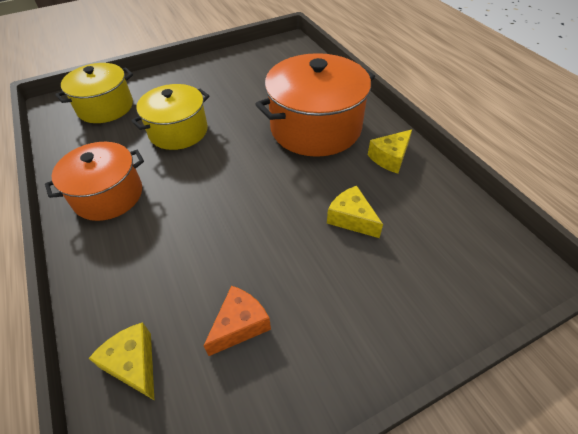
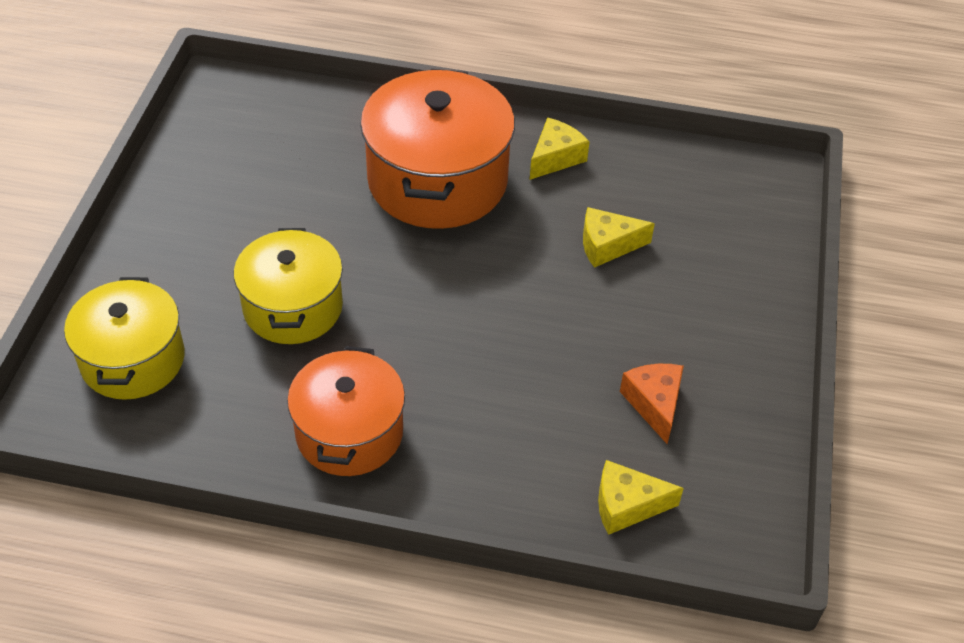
camera: 55 degrees left, 0 degrees up
(390, 158) = (555, 158): yellow cheese -> yellow cheese turned 135 degrees counterclockwise

